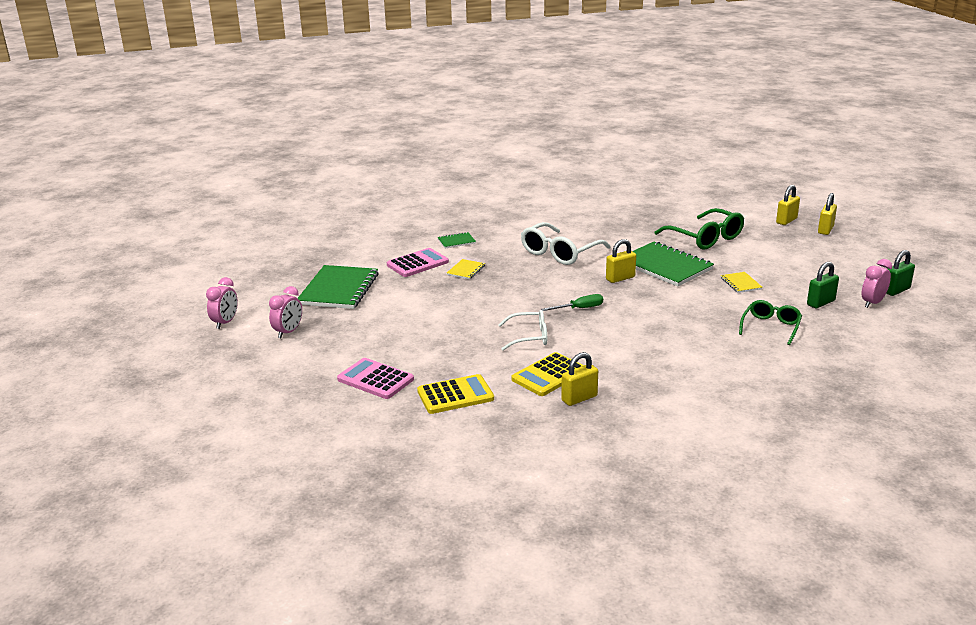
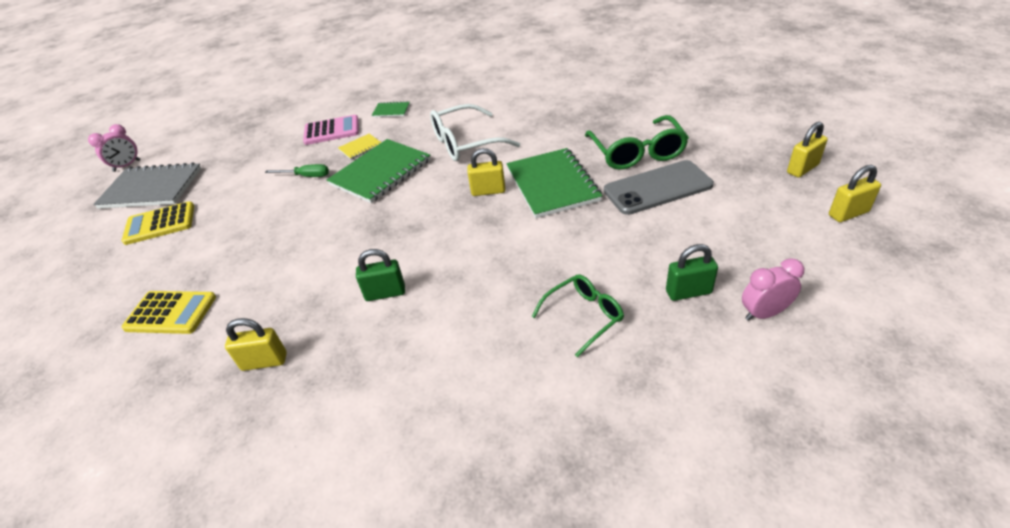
camera: 30 degrees right, 15 degrees up
(288, 332) = (151, 188): pink clock -> grey notebook
(339, 289) = (241, 148): green notebook -> green notebook (381, 172)
(375, 379) = (139, 267): pink calculator -> none
(528, 337) = (318, 251): white glasses -> none
(549, 375) = (276, 314): yellow calculator -> yellow calculator (160, 224)
(580, 308) = (405, 224): green screwdriver -> green screwdriver (306, 176)
(740, 283) = (614, 231): yellow notebook -> none
(743, 255) = (657, 188): none -> grey phone
(786, 221) = (761, 145): yellow padlock -> yellow padlock (848, 213)
(896, 290) = (821, 299): green padlock -> green padlock (385, 293)

